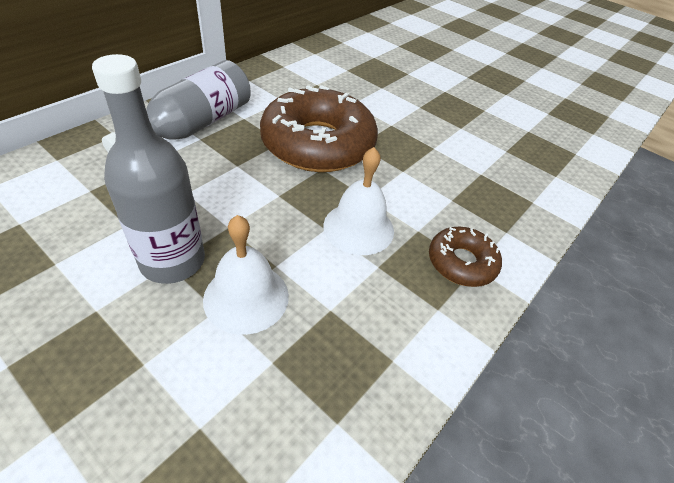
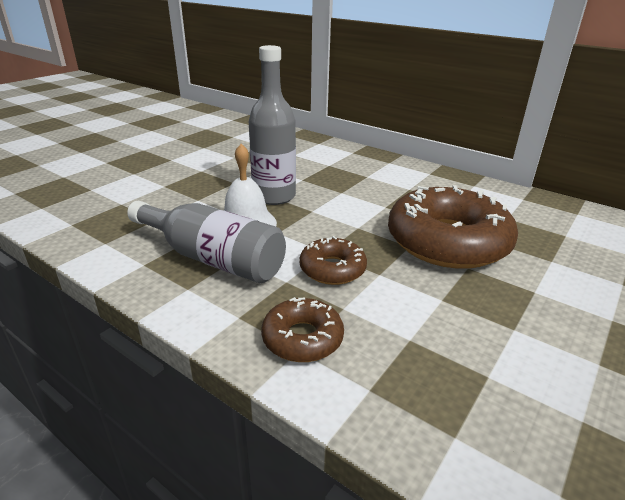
camera: 90 degrees right, 15 degrees down
(193, 127) = (422, 184): grey bottle -> grey bottle (212, 258)
(358, 228) = (332, 269): white bell -> brown donut

